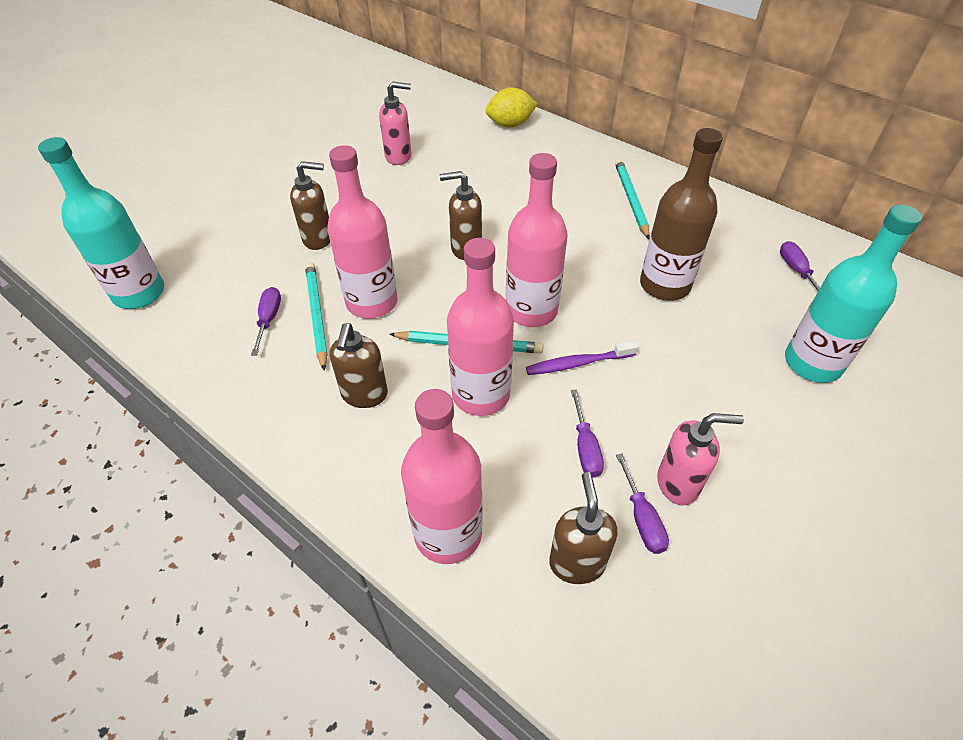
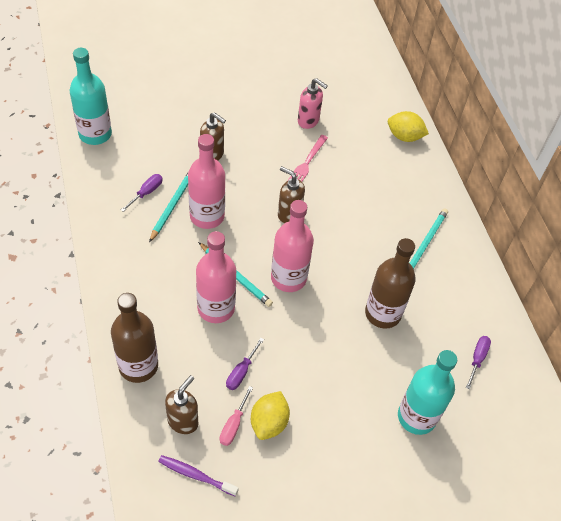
camera: 30 degrees right, 5 degrees up
(364, 395) = (159, 269): brown soap dispenser -> none
(436, 193) = (306, 163): none -> pink fork
(448, 533) = (138, 366): pink bottle -> brown bottle
(578, 363) = (283, 326): purple toothbrush -> purple toothbrush (196, 475)
(641, 518) = (234, 424): purple screwdriver -> pink screwdriver
(678, 483) = (269, 422): pink soap dispenser -> yellow lemon

